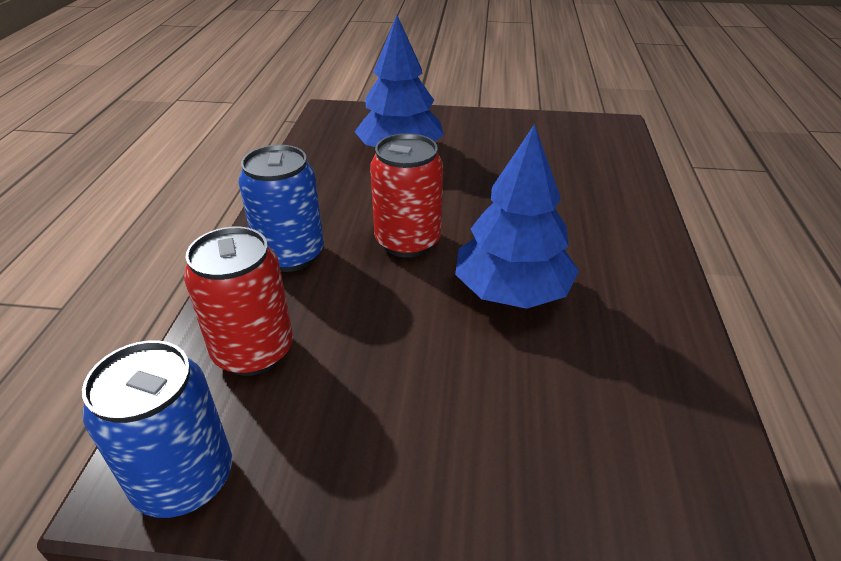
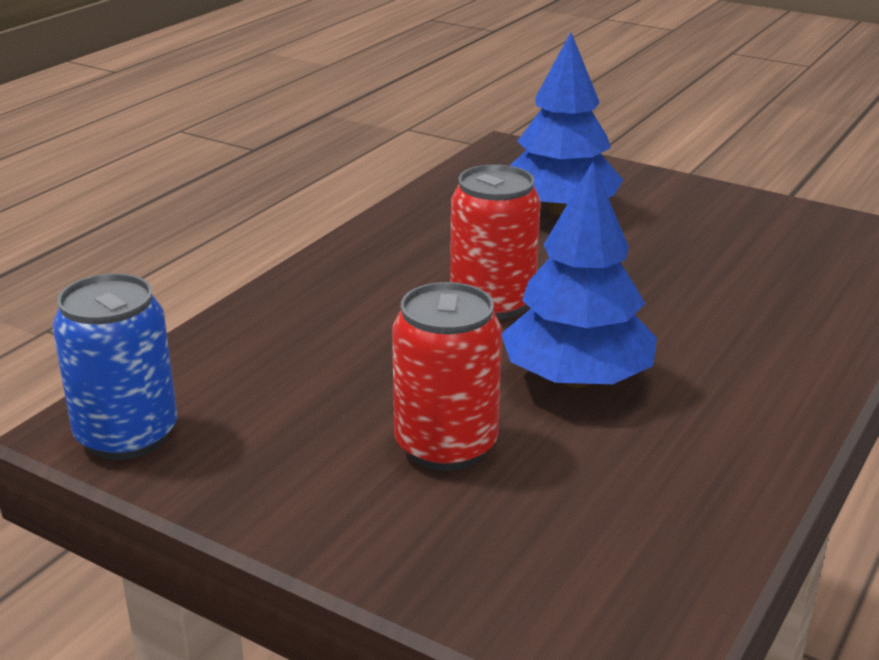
camera: 25 degrees right, 10 degrees down
(253, 351) = (253, 358): red can -> red can (446, 446)
(290, 255) = (350, 285): blue can -> none

